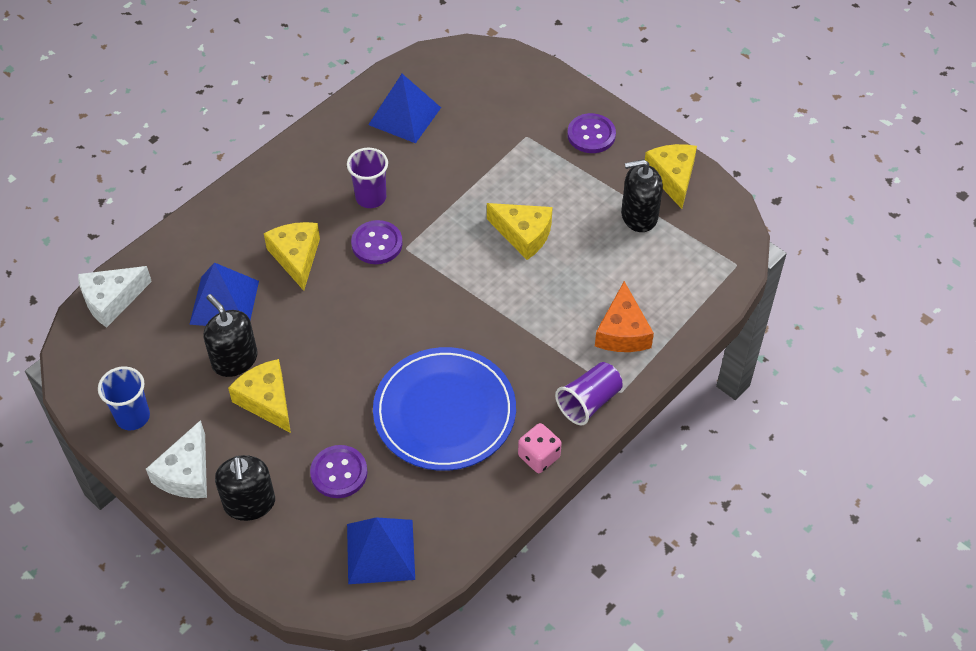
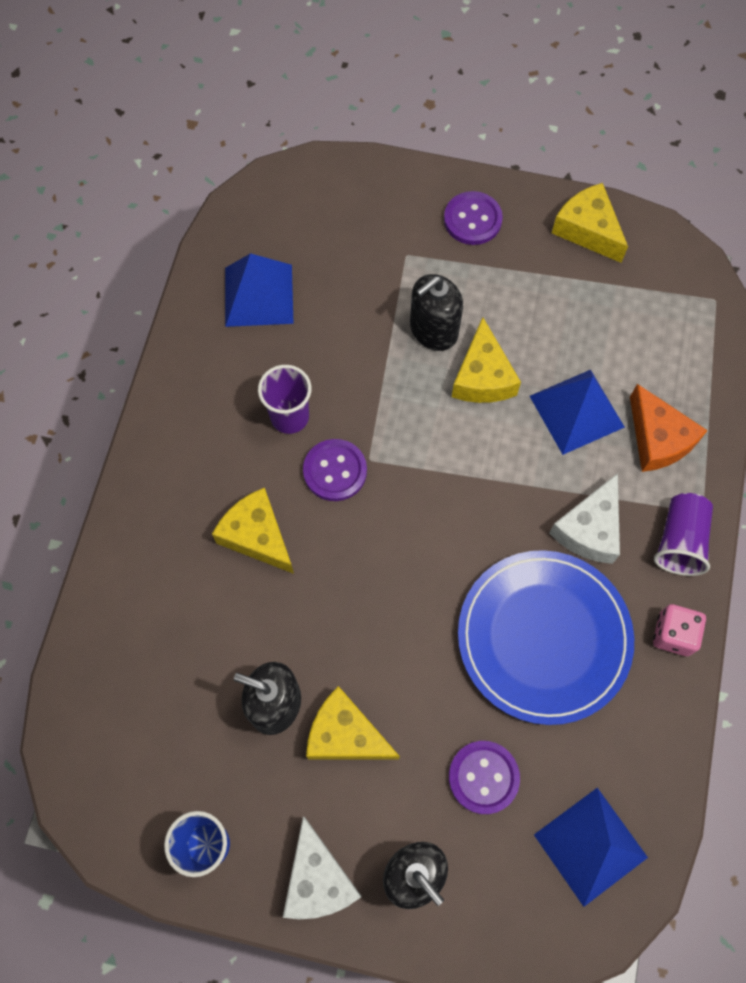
camera: 30 degrees left, 15 degrees up
(111, 300) = (80, 708): white cheese -> white cheese (589, 529)
(224, 302) = (214, 637): blue pyramid -> blue pyramid (576, 411)
(523, 234) = (482, 376): yellow cheese -> yellow cheese turned 90 degrees clockwise
(639, 216) = (584, 292): black soap dispenser -> black soap dispenser (433, 330)

